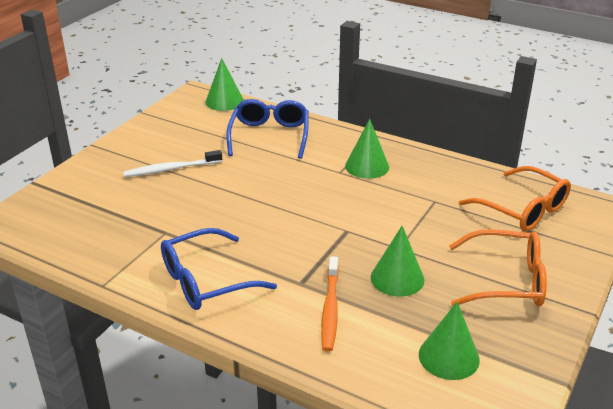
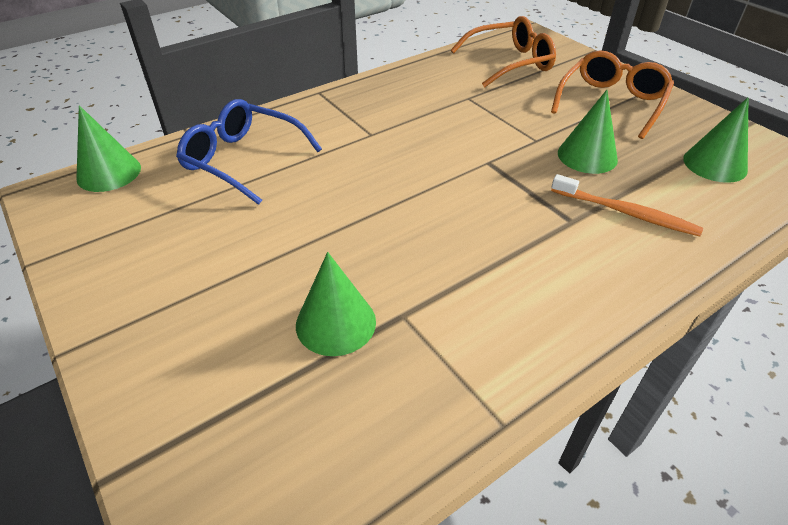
camera: 65 degrees left, 10 degrees up
(171, 169) = (238, 269): white toothbrush -> none
(206, 281) = (538, 300): blue glasses -> none
(367, 166) = (375, 114): green cone -> green cone (336, 323)

